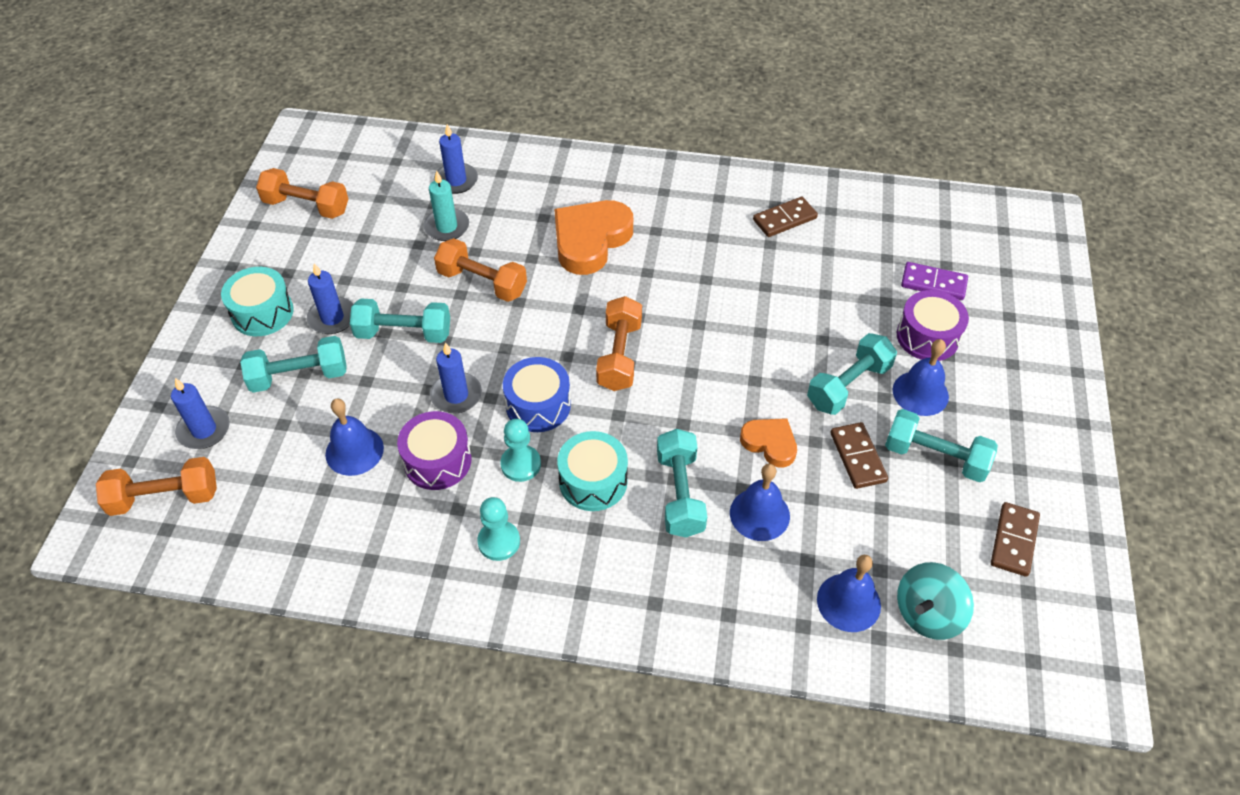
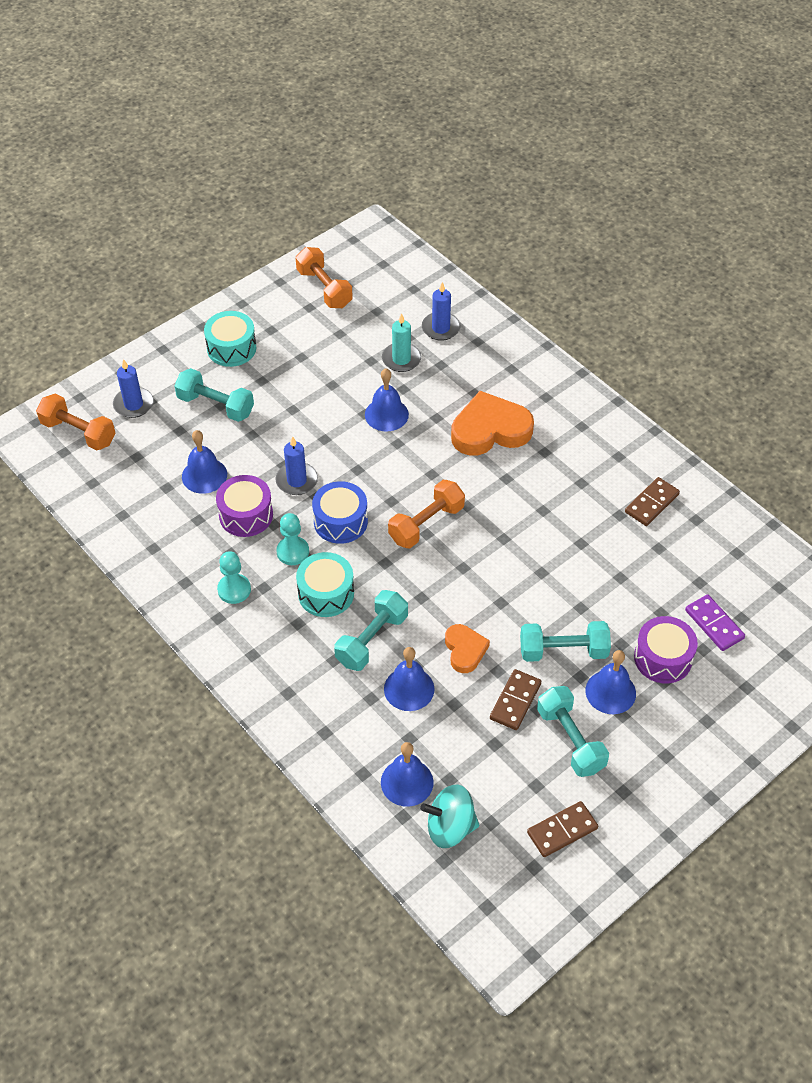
camera: 40 degrees right, 0 degrees up
(332, 318) = (270, 379): blue candle -> none
(404, 333) = (303, 417): turquoise dumbbell -> none
(482, 282) = (386, 414): orange dumbbell -> blue bell
(784, 219) = (651, 503): brown domino -> brown domino turned 60 degrees counterclockwise

